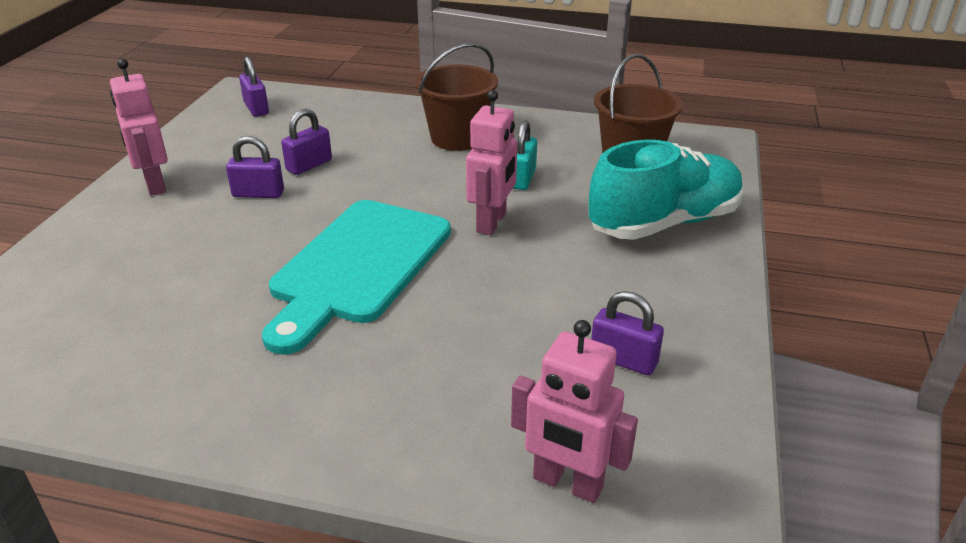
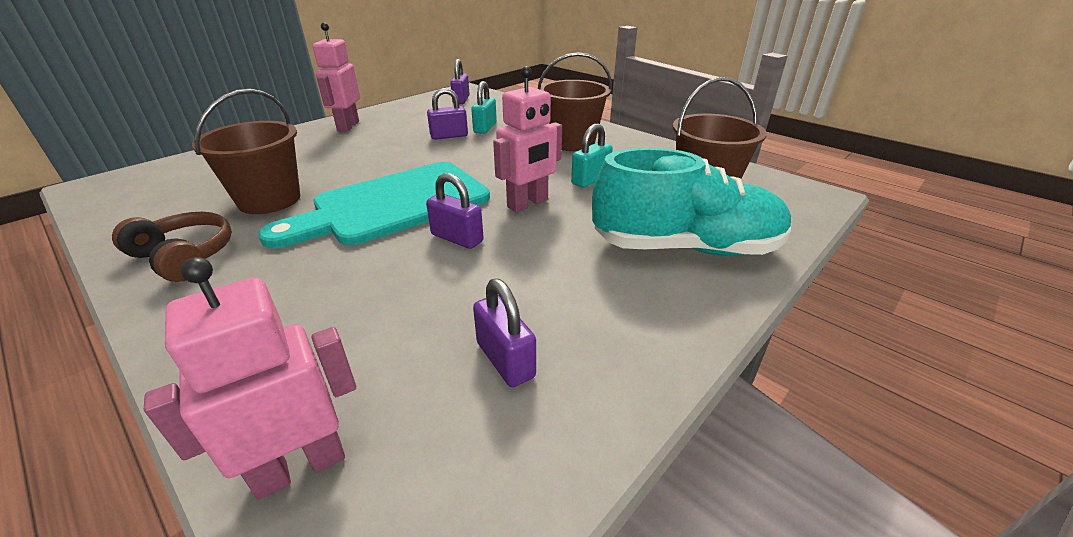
camera: 30 degrees right, 0 degrees up
(204, 306) = (269, 200): none -> brown bucket
(206, 395) = (184, 256): none -> brown headphones
(258, 194) = (396, 144): purple padlock -> purple padlock (457, 238)
(338, 143) = (485, 128): none -> turquoise padlock
(567, 483) = (300, 466): pink robot -> pink robot turned 90 degrees clockwise

